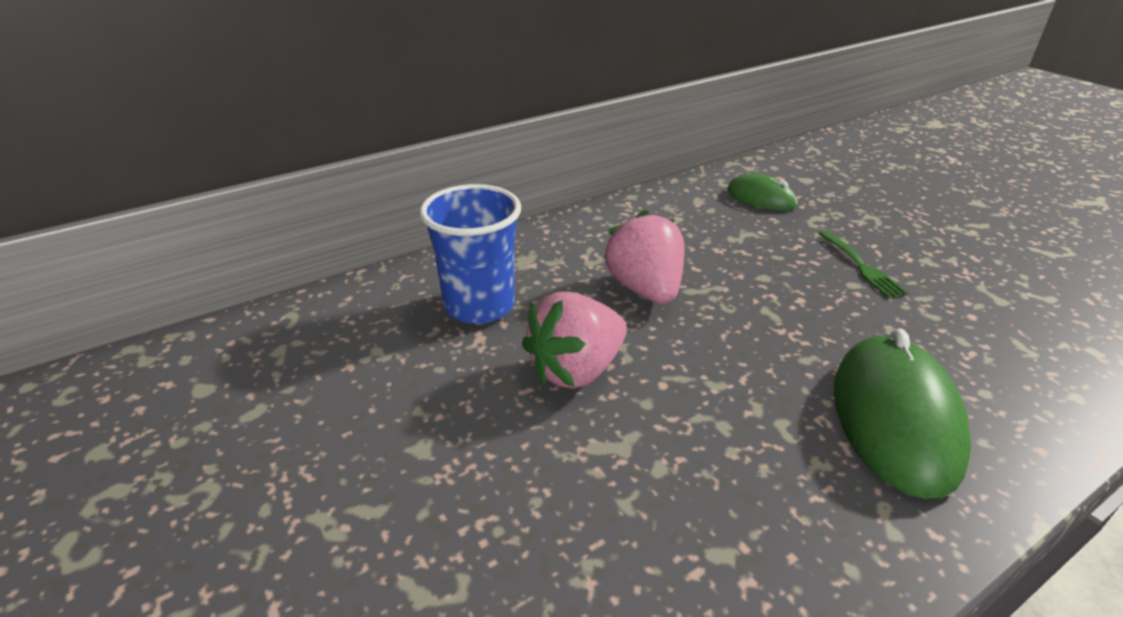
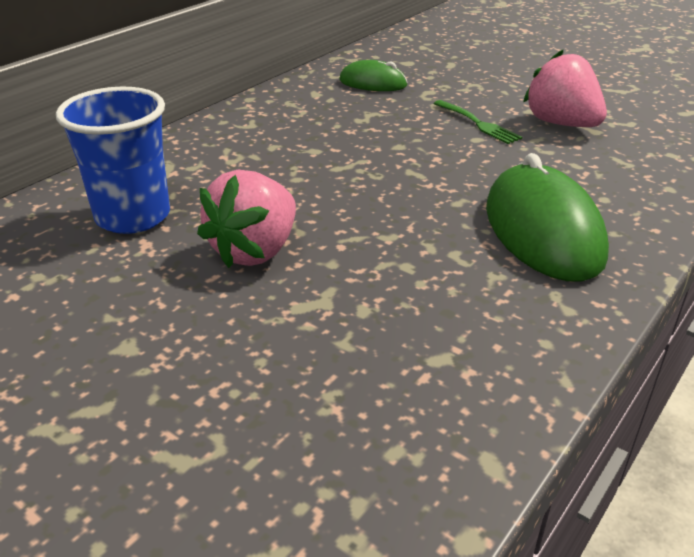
camera: 20 degrees left, 0 degrees up
(645, 289) = (294, 174): pink strawberry -> pink strawberry (561, 124)

